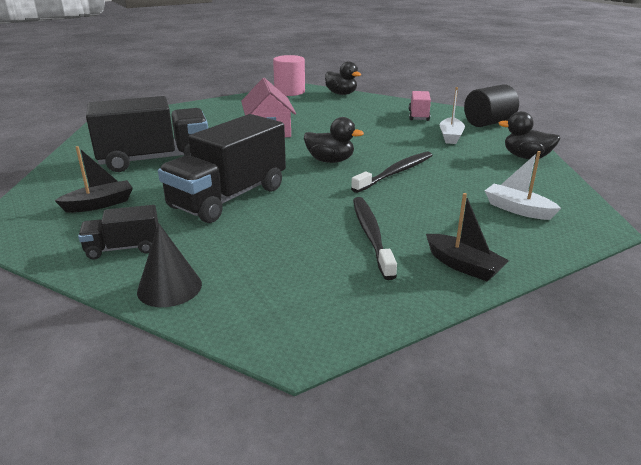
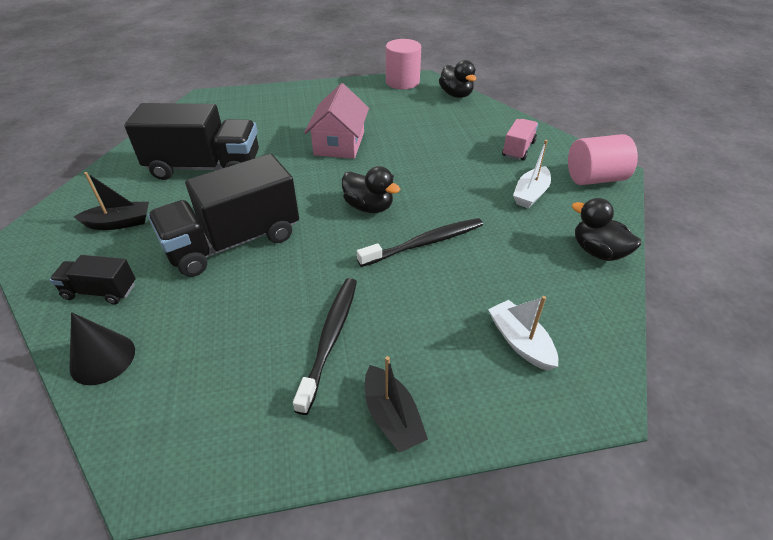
camera: 20 degrees right, 15 degrees up
(488, 123) = (595, 178): black cylinder -> pink cylinder

